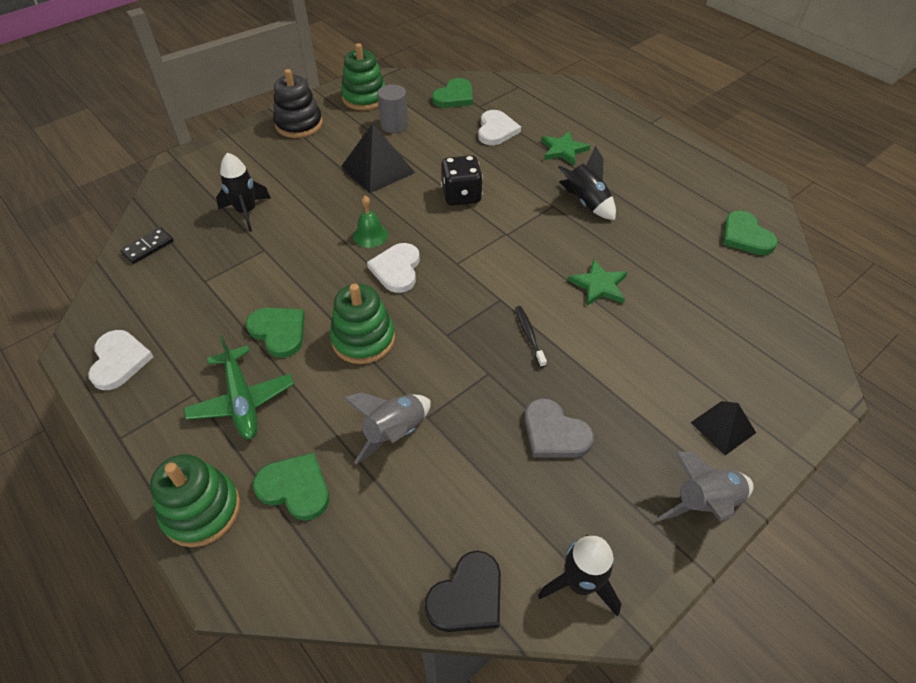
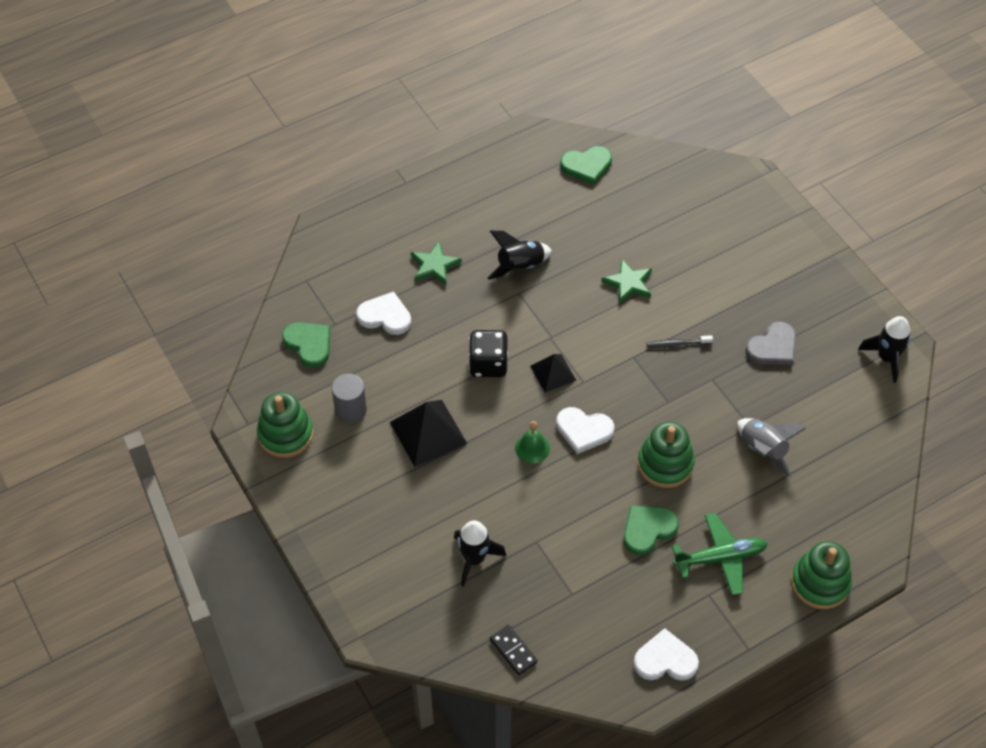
camera: 80 degrees left, 5 degrees up
(295, 488) = (805, 519): green heart -> none
(299, 124) = (323, 505): black stacking toy -> none
(467, 596) = (892, 421): black heart -> none
(705, 503) = (835, 275): grey rocket -> none
(723, 427) = (778, 246): black pyramid -> black pyramid (553, 373)

